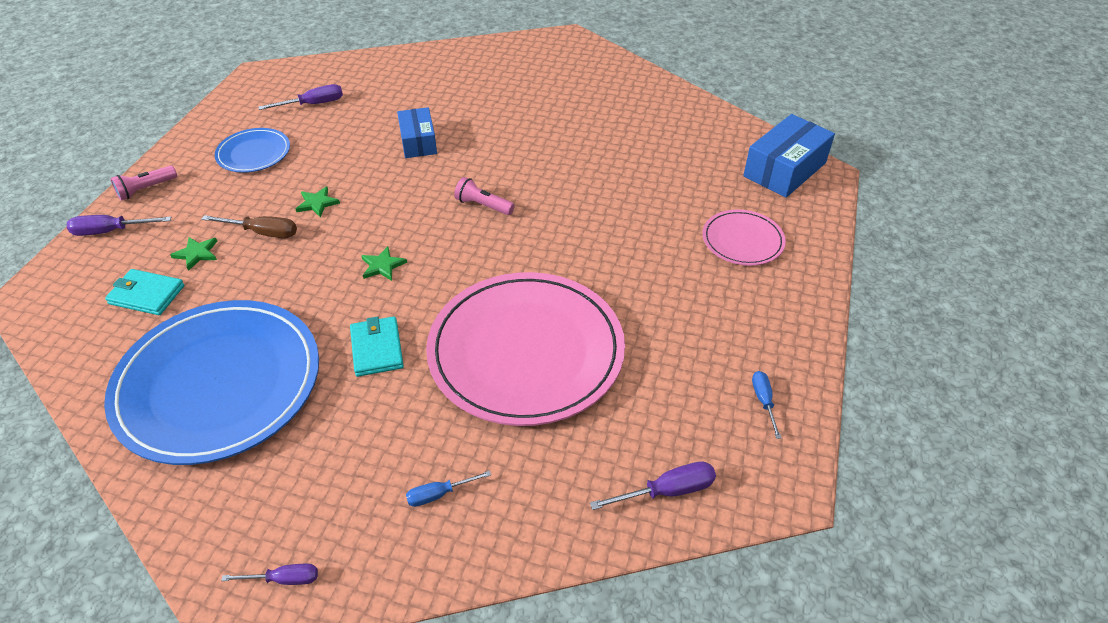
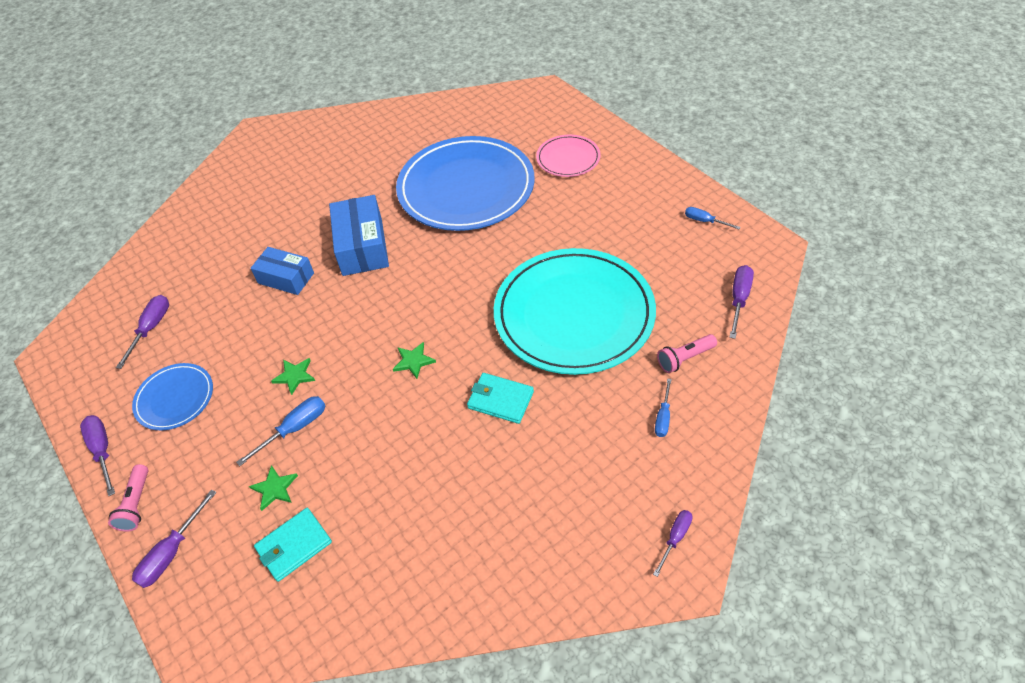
camera: 50 degrees left, 5 degrees up
(185, 146) = (102, 451): none -> purple screwdriver
(218, 384) = (452, 521): blue plate -> blue plate (466, 188)
(263, 232) = (294, 429): brown screwdriver -> blue screwdriver
(483, 205) = (404, 272): pink flashlight -> pink flashlight (684, 358)
(526, 351) = (574, 314): pink plate -> turquoise plate
(784, 169) = (523, 104): blue box -> blue box (362, 246)

